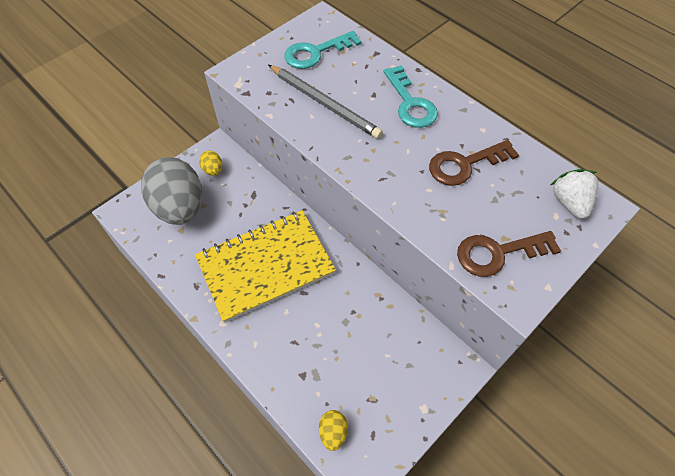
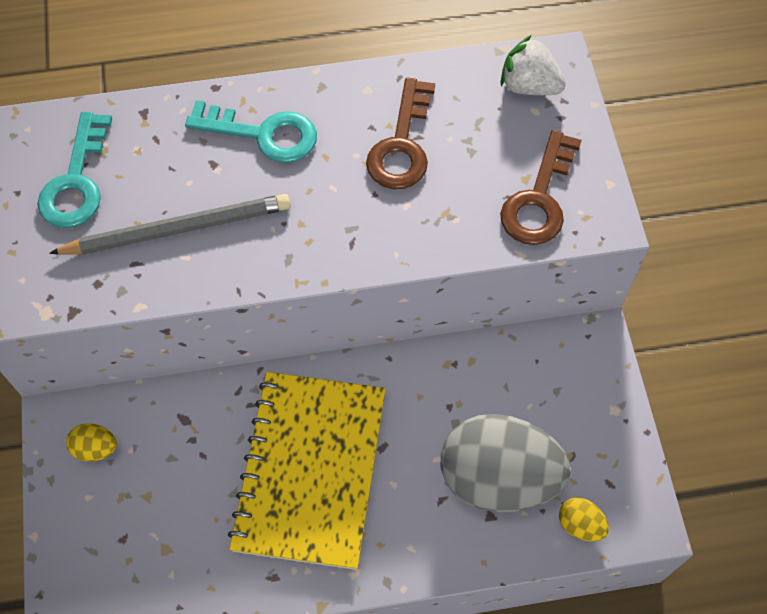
camera: 55 degrees left, 5 degrees up
(180, 207) = (125, 530): grey egg -> grey egg (498, 478)

